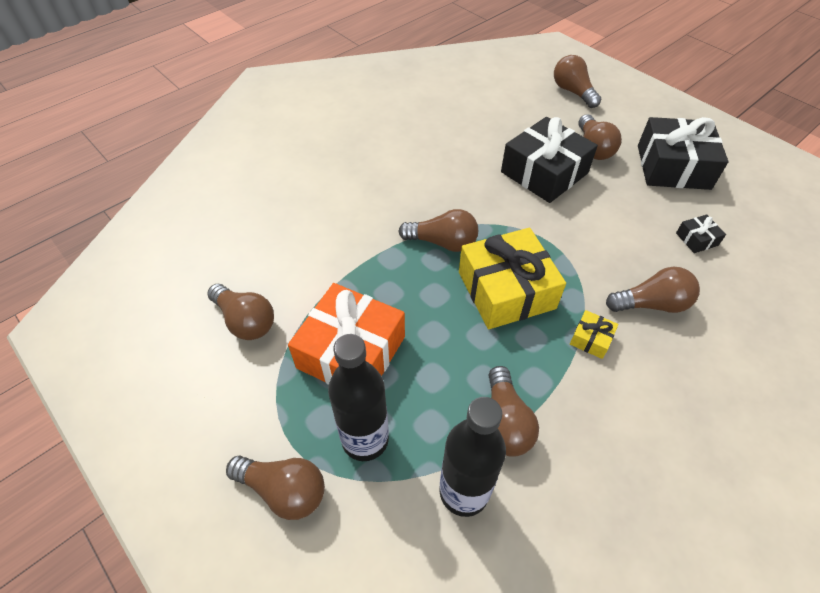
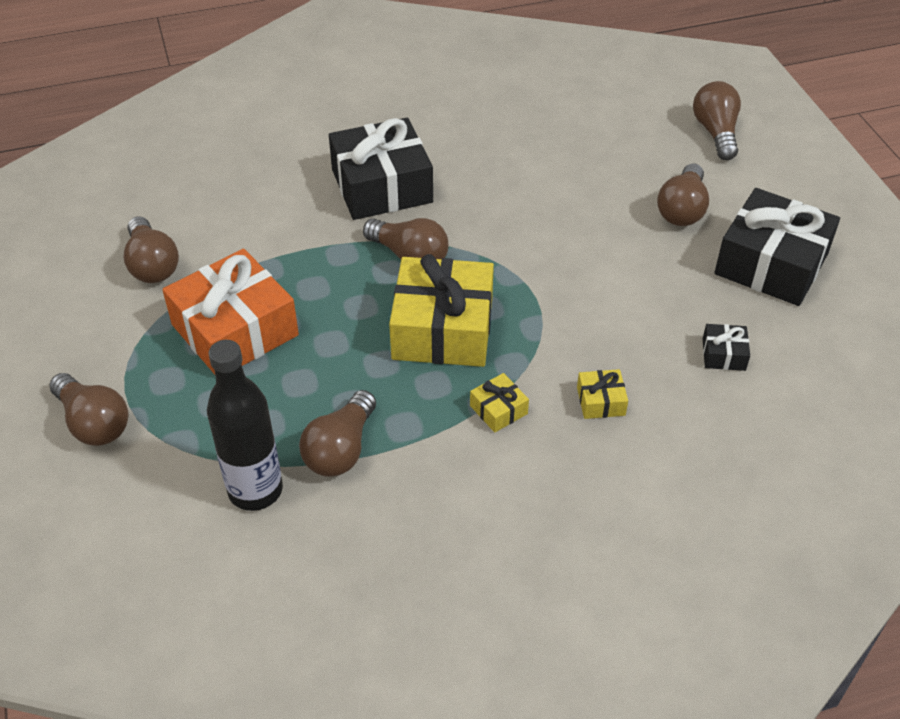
camera: 25 degrees right, 5 degrees down
(365, 439) = (194, 411): black bottle -> none
(544, 172) = (593, 219): black gift -> black gift (382, 186)
(651, 304) = (601, 401): brown light bulb -> yellow gift

